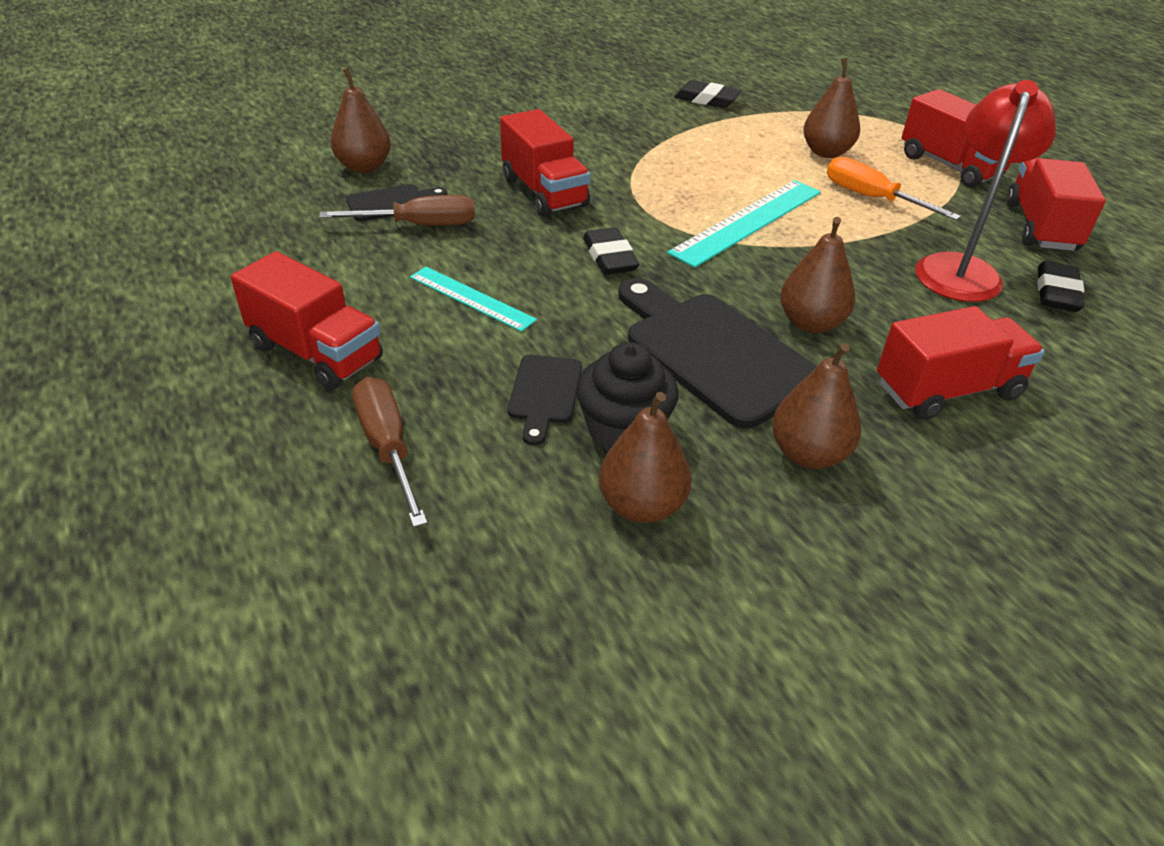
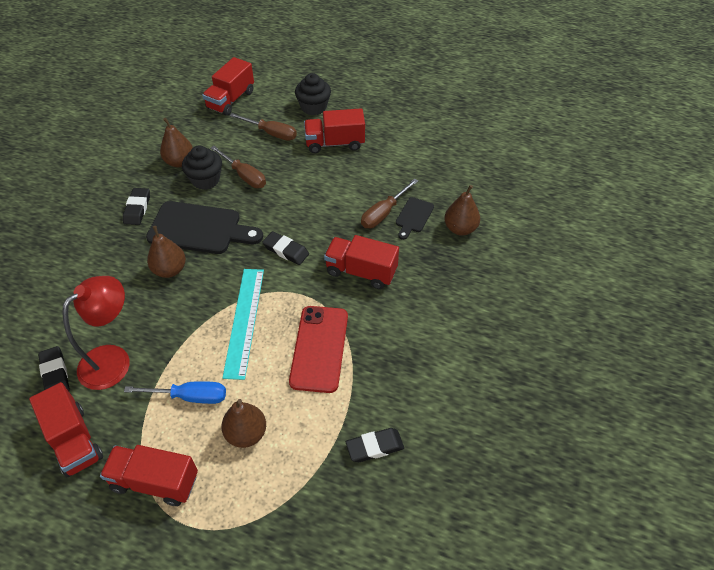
camera: 140 degrees right, 10 degrees up
(225, 450) = (313, 107): none -> black cupcake
(472, 298) = (314, 194): turquoise ruler -> none
(544, 394) = (244, 176): black cutting board -> brown screwdriver
(682, 165) = (319, 348): none -> red phone
(808, 454) = (137, 209): brown pear -> black eraser
(872, 198) = (190, 396): orange screwdriver -> blue screwdriver
(947, 390) = (95, 269): red truck -> red truck (231, 100)
(960, 268) = (113, 359): red lamp -> red lamp turned 120 degrees counterclockwise

